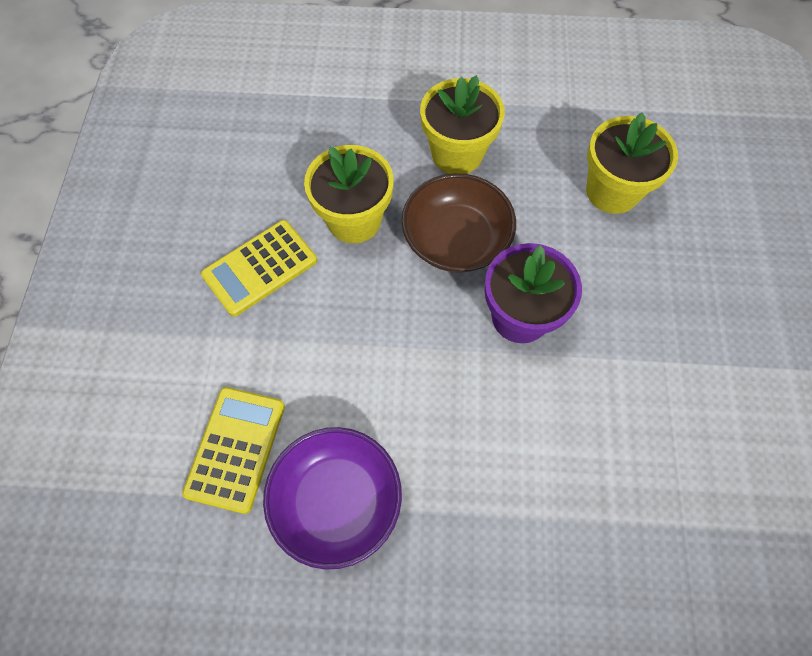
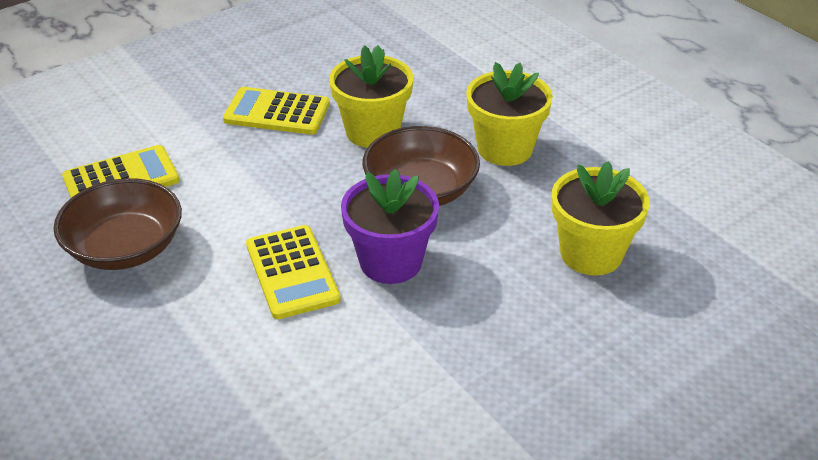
camera: 50 degrees right, 25 degrees down
(337, 501) = (125, 248): purple bowl -> brown bowl
(476, 391) = (292, 272): none -> yellow calculator

